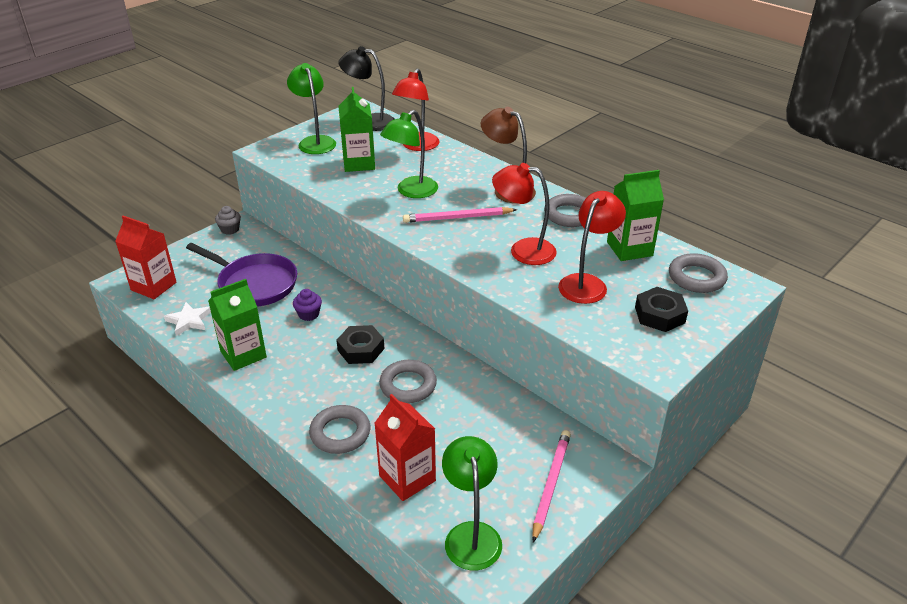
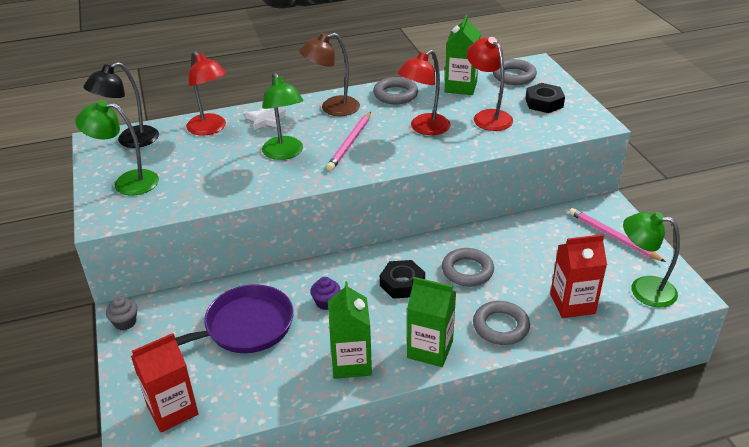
camera: 60 degrees left, 0 degrees up
(189, 321) = (263, 392): white star -> white star (266, 119)
(359, 163) = (202, 167): green carton -> green carton (430, 349)

